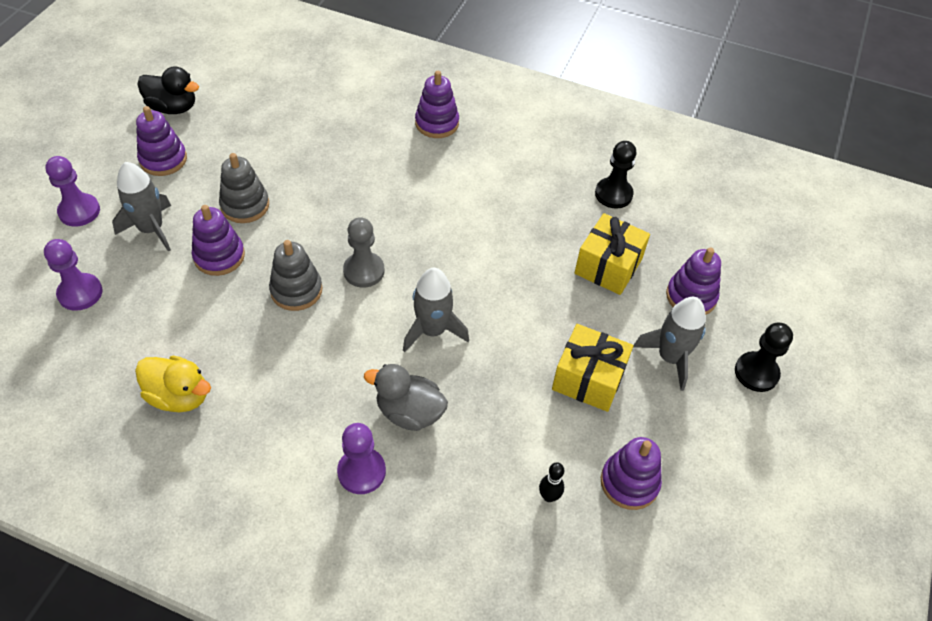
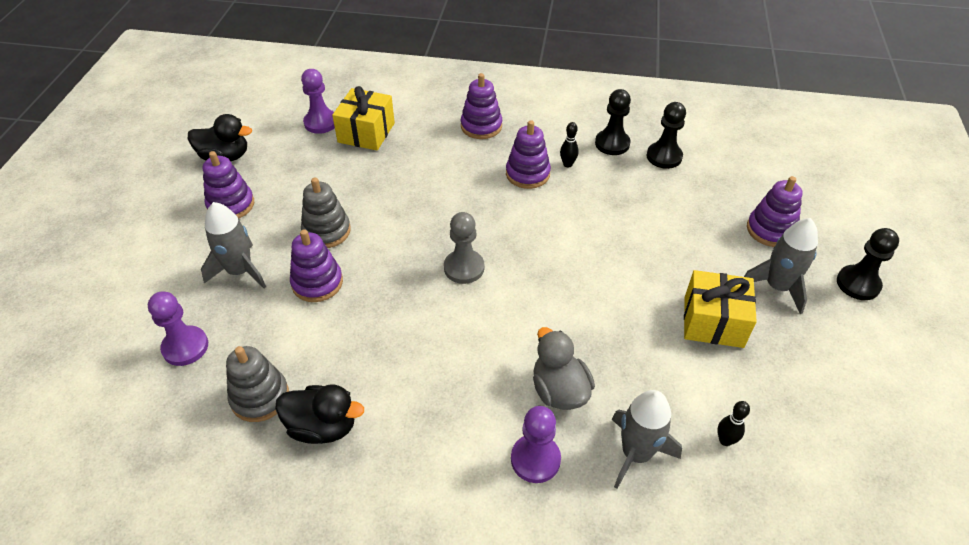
camera: 10 degrees left, 5 degrees down
(79, 211) = (160, 269): purple pawn -> purple pawn (321, 123)
(179, 396) = (323, 427): yellow duck -> black duck
(296, 290) = (405, 299): grey stacking toy -> grey stacking toy (260, 397)
(409, 412) = (559, 390): grey duck -> grey duck turned 60 degrees clockwise
(433, 330) = (551, 309): grey rocket -> grey rocket (636, 453)
(509, 183) = (567, 164): none -> black bowling pin
(565, 169) = (612, 144): none -> black pawn
(608, 266) = (686, 218): yellow gift -> yellow gift (366, 132)
(629, 482) = (793, 409): purple stacking toy -> purple stacking toy (527, 174)

